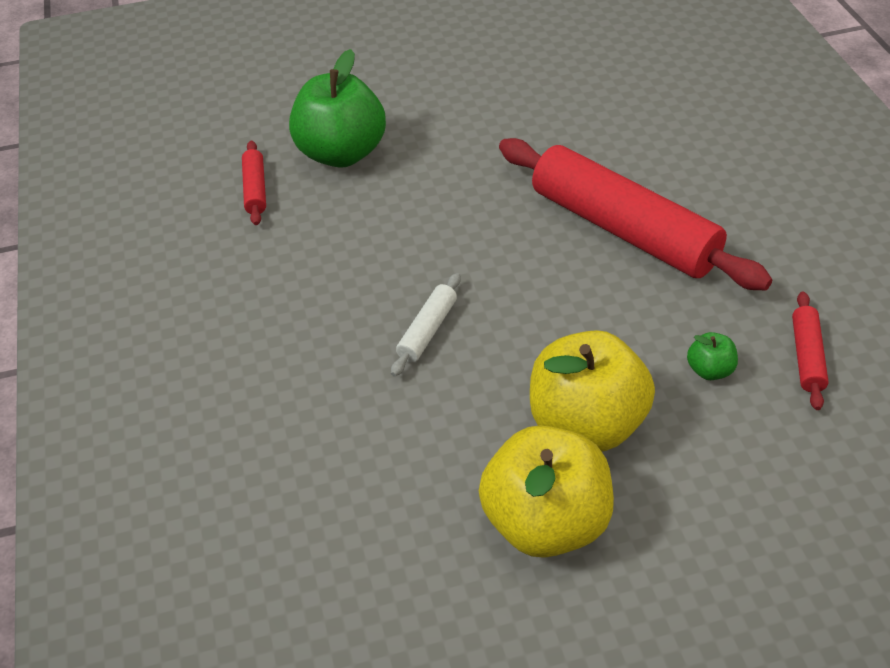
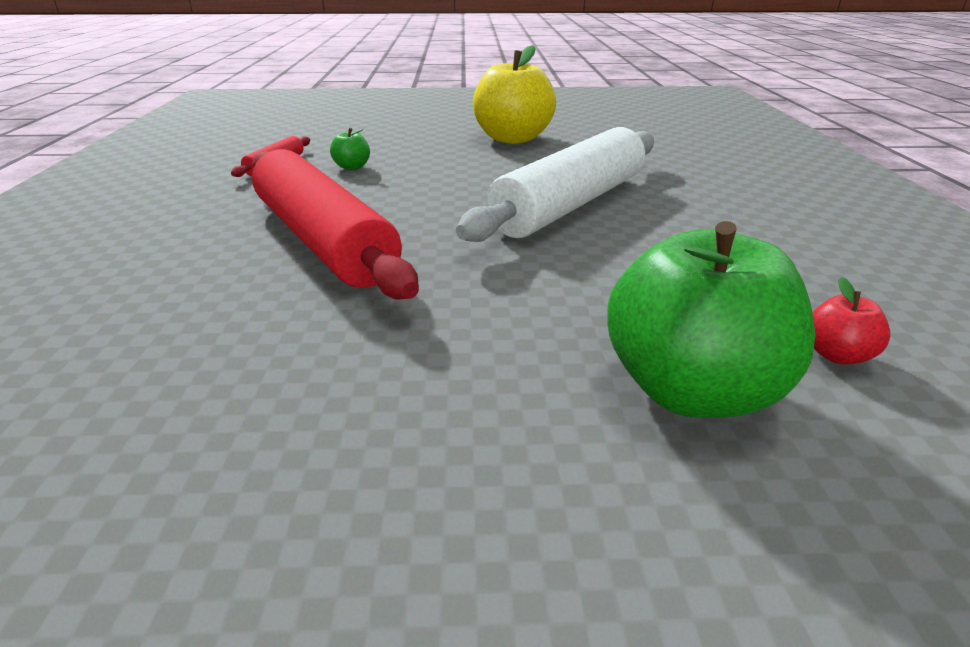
camera: 170 degrees left, 15 degrees down
(255, 189) = (837, 355): red rolling pin -> red apple
(427, 331) = (570, 204): white rolling pin -> white rolling pin, size x2.37
(587, 424) = (462, 159): yellow apple -> none

